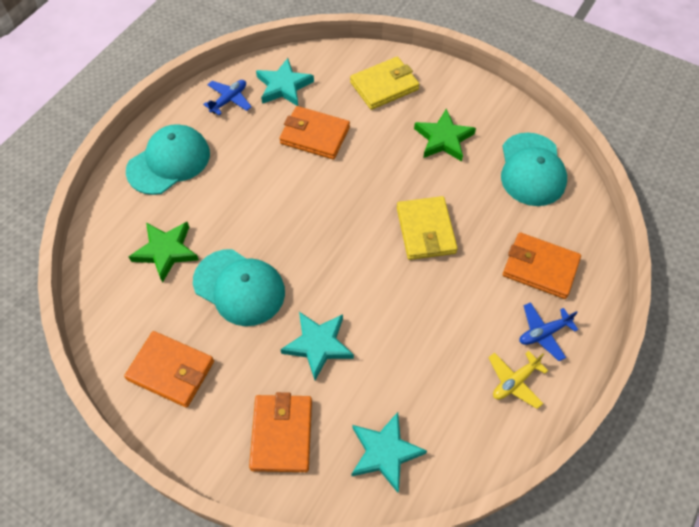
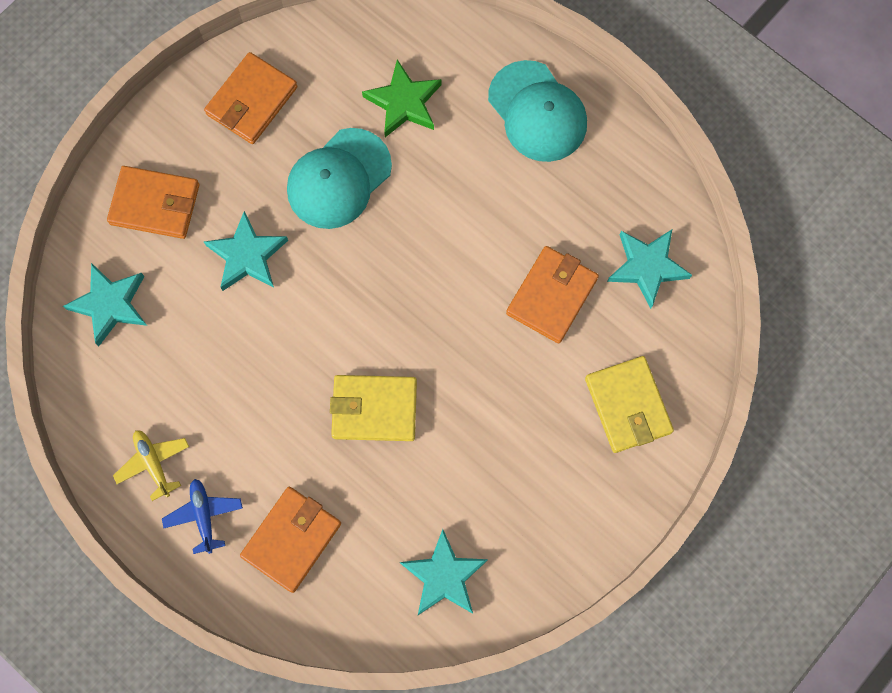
camera: 100 degrees right, 15 degrees up
(229, 100) = (632, 193): blue plane -> none
(443, 139) = (517, 467): green star -> none
(532, 170) = (444, 576): turquoise cap -> turquoise star

